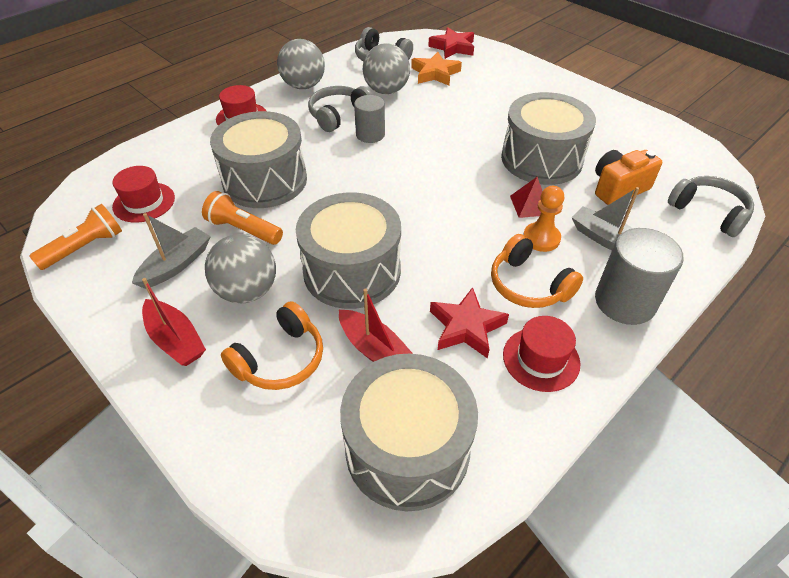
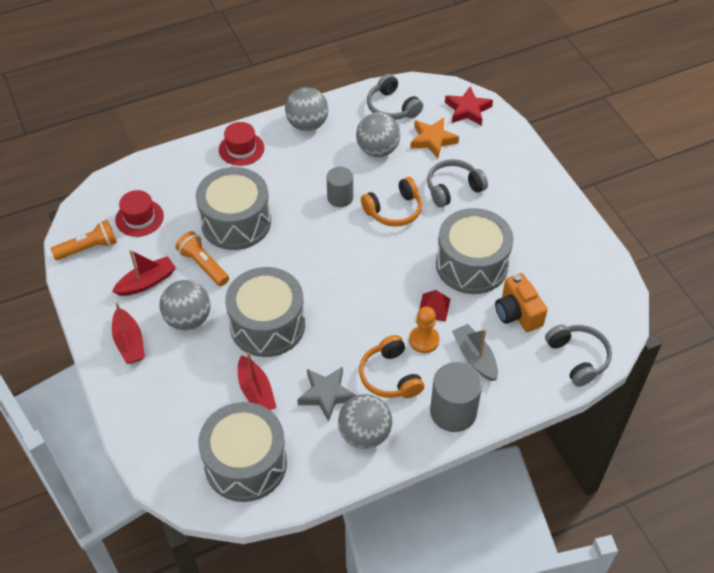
camera: 20 degrees right, 5 degrees up
(176, 265) = (147, 282): grey boat -> red boat
(280, 359) = (191, 378): orange headphones -> orange headphones (394, 210)
(339, 115) = (323, 168): grey headphones -> grey headphones (453, 189)
(466, 327) = (326, 394): red star -> grey star
(541, 359) = (364, 434): red hat -> grey ball
(618, 189) = (517, 313): orange camera -> orange camera turned 105 degrees counterclockwise

